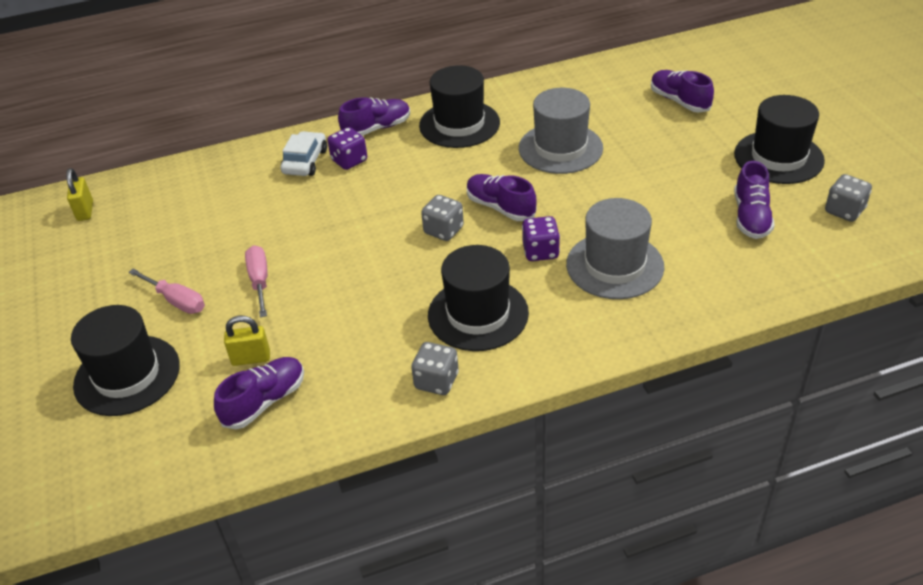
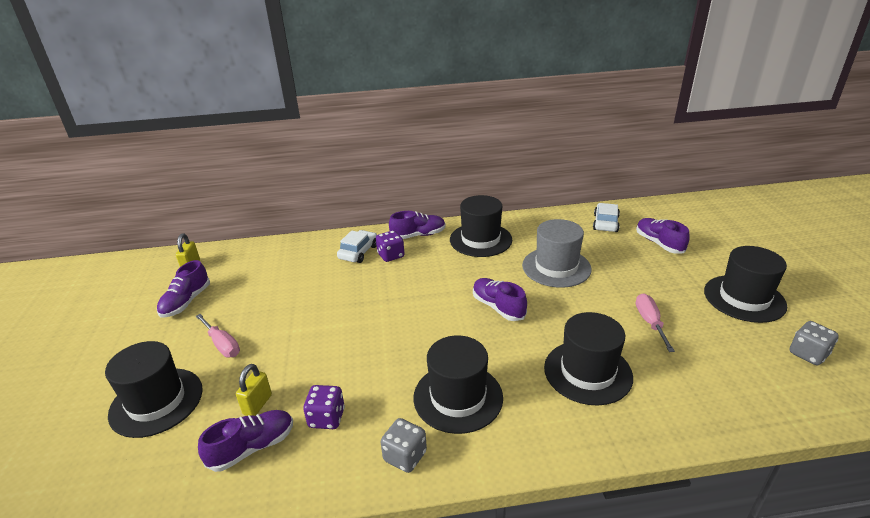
camera: 10 degrees right, 10 degrees down
(251, 358) = (257, 404): yellow padlock -> yellow padlock turned 75 degrees counterclockwise
(259, 281) = (290, 338): pink screwdriver -> pink screwdriver (650, 322)
(443, 230) = (447, 319): grey dice -> none
(540, 251) = (524, 349): purple dice -> purple dice (327, 418)
(612, 82) = (605, 223): none -> white car
(614, 265) = (587, 372): grey hat -> black hat
(751, 217) = (717, 347): purple shoe -> purple shoe (186, 302)

